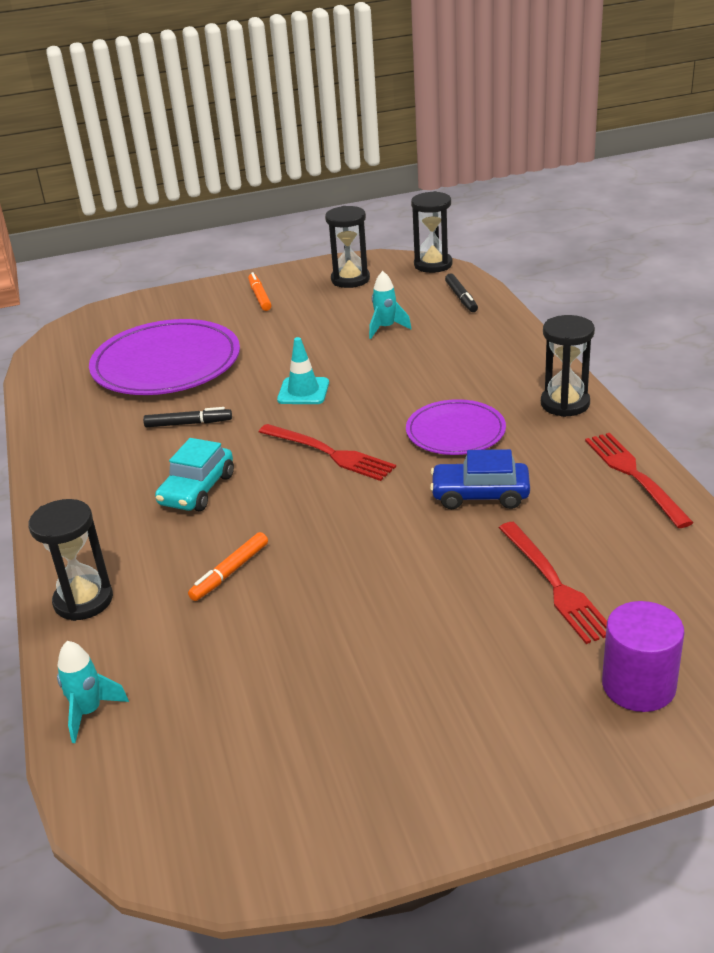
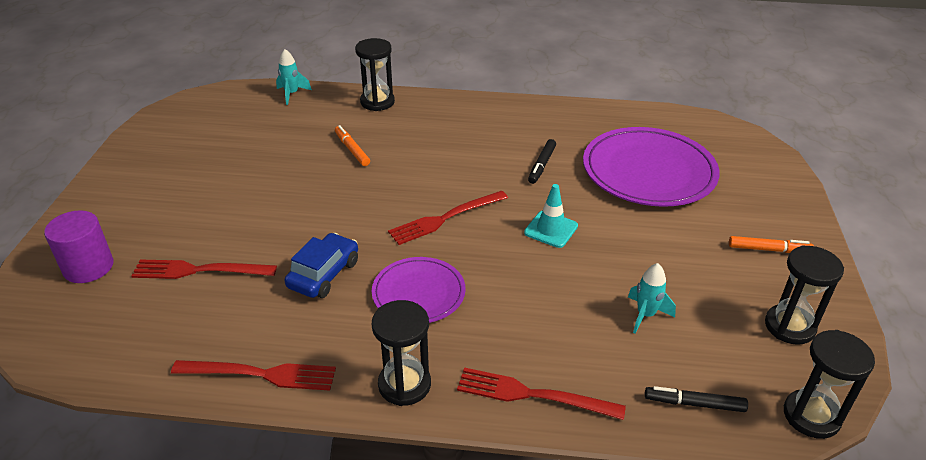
camera: 110 degrees right, 5 degrees up
(197, 490) = (450, 154): turquoise car -> none
(515, 351) = (532, 395): none -> red fork

